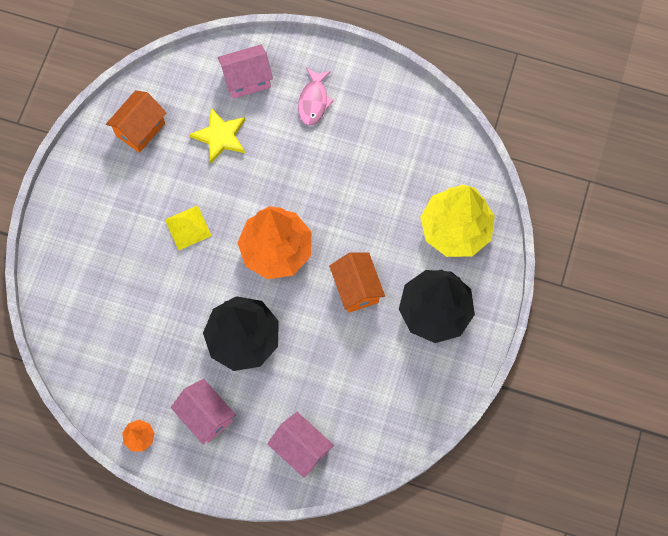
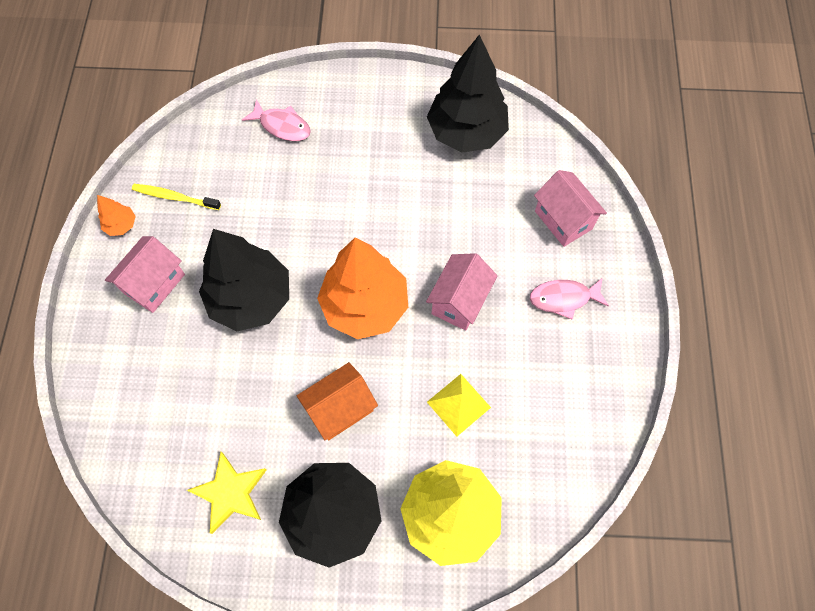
camera: 75 degrees right, 5 degrees down
(82, 280) = (282, 126): none -> pink fish
(126, 386) = (174, 197): none -> yellow toothbrush
(140, 129) = (466, 132): orange house -> black tree
(188, 227) = (367, 208): yellow pyramid -> yellow pyramid (458, 404)
(220, 136) = (484, 211): yellow star -> yellow star (230, 493)
(301, 448) = (131, 395): pink house -> pink house (459, 301)

